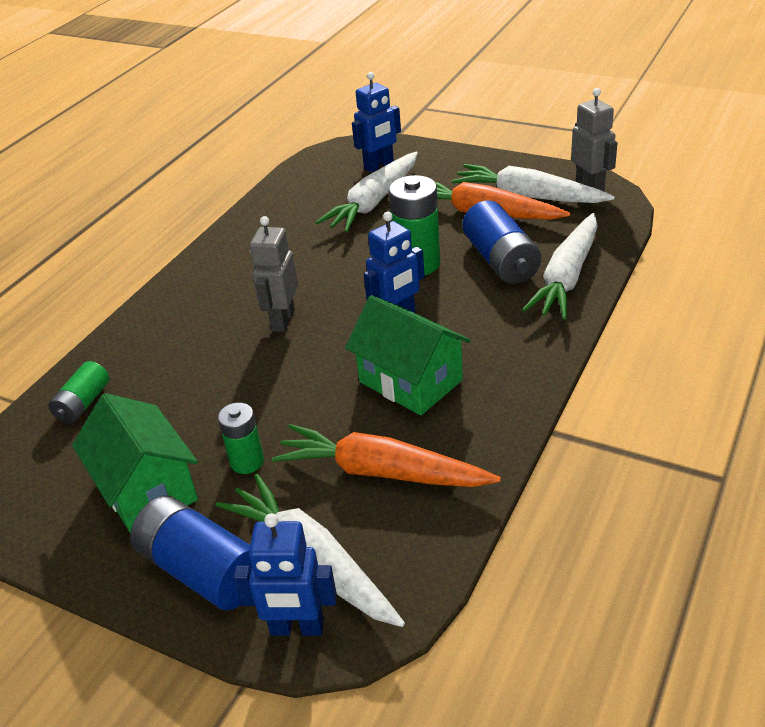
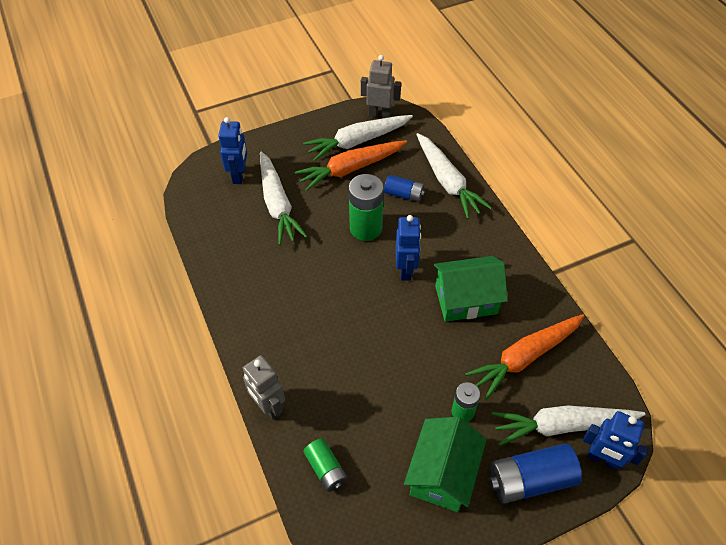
camera: 55 degrees left, 15 degrees up
(147, 490) = (442, 474): green house -> green house turned 75 degrees counterclockwise
(282, 320) = (350, 321): grey robot -> grey robot (268, 406)
(297, 628) = (602, 459): blue robot -> blue robot turned 75 degrees clockwise
(501, 261) = (404, 194): blue battery -> blue battery, size x0.60

